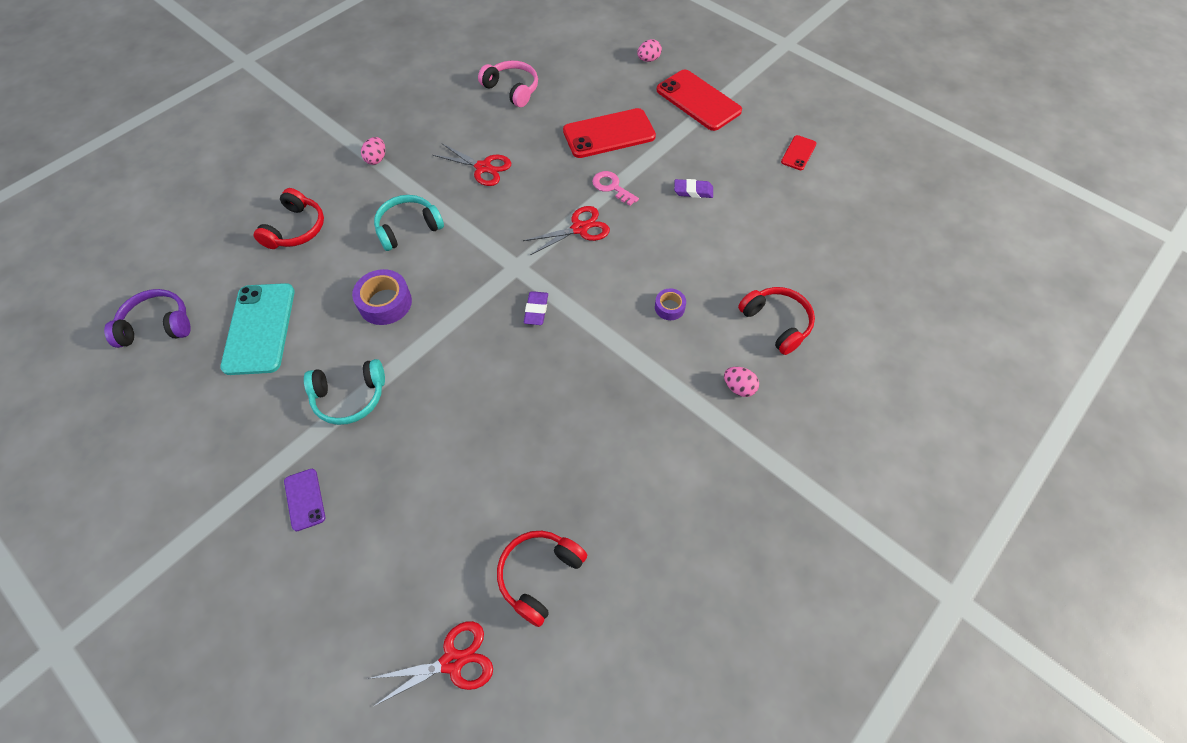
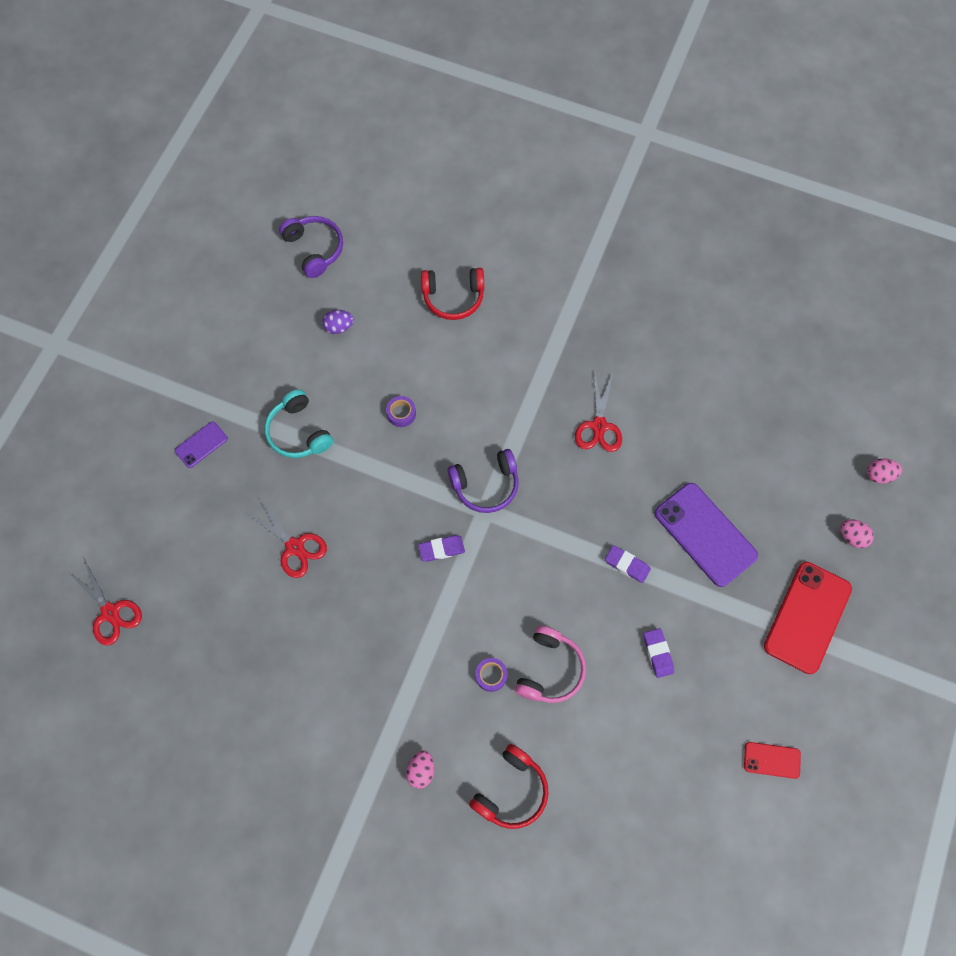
camera: 70 degrees right, 10 degrees up
(260, 328) = (339, 327): turquoise phone -> purple egg
(376, 159) = (567, 322): pink egg -> pink egg (879, 475)
(385, 303) = (401, 413): purple tape -> purple tape, size x0.57
(408, 228) = (493, 392): turquoise headphones -> none
(493, 259) = (486, 485): none -> purple headphones
(512, 89) = (727, 406): pink headphones -> pink headphones (550, 669)
(539, 575) = (191, 651): red headphones -> none
(579, 228) = (557, 552): red scissors -> red scissors (295, 547)
(609, 134) = (705, 534): red phone -> purple phone
(612, 187) = (627, 565): pink key -> purple eraser

